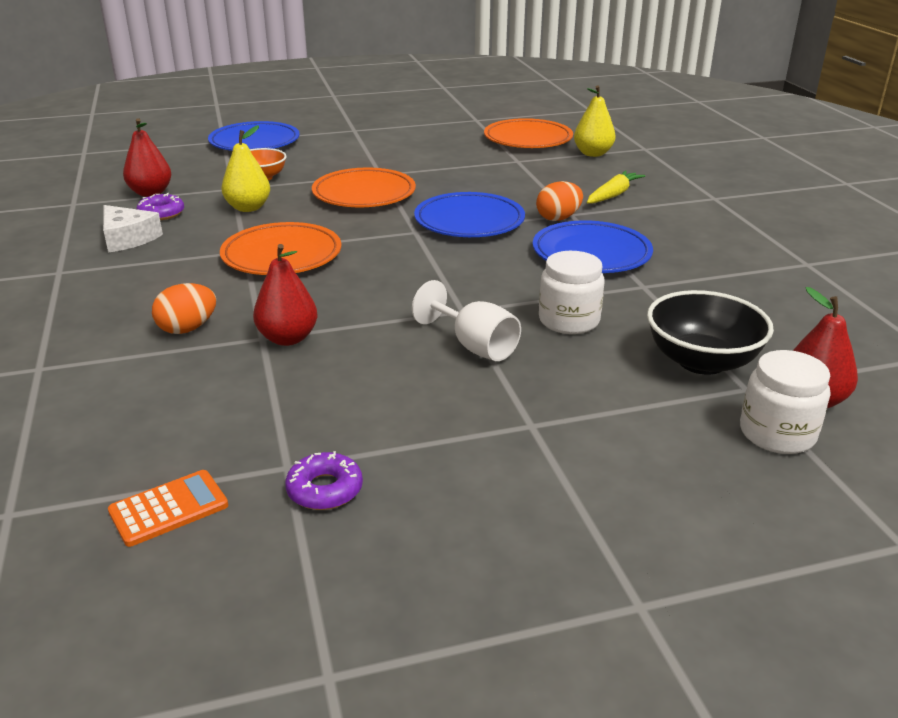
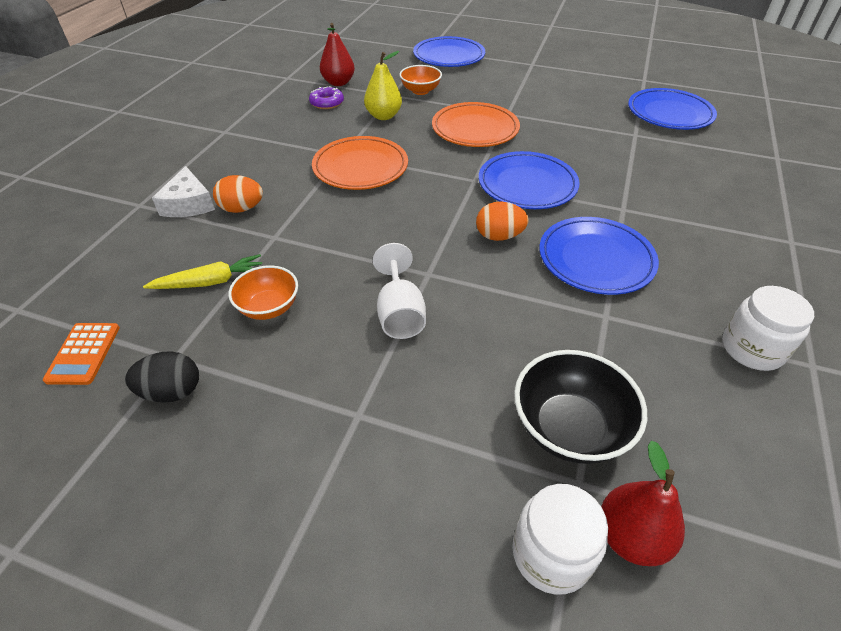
camera: 35 degrees right, 15 degrees up
(128, 238) = (287, 117): white cheese -> white cheese (188, 204)
(169, 508) = (83, 353): orange calculator -> orange calculator turned 90 degrees clockwise
(288, 338) = (288, 245): red pear -> none
(325, 489) = (172, 392): purple donut -> black egg
(337, 390) = (269, 307): none -> orange bowl
(528, 139) = (669, 114): orange plate -> blue plate
(558, 218) = (606, 209): orange egg -> orange egg (499, 236)
(569, 320) = (499, 323): white jar -> white jar (752, 349)
(593, 154) = (716, 148): yellow pear -> none
(613, 195) = (686, 201): yellow carrot -> yellow carrot (210, 282)

